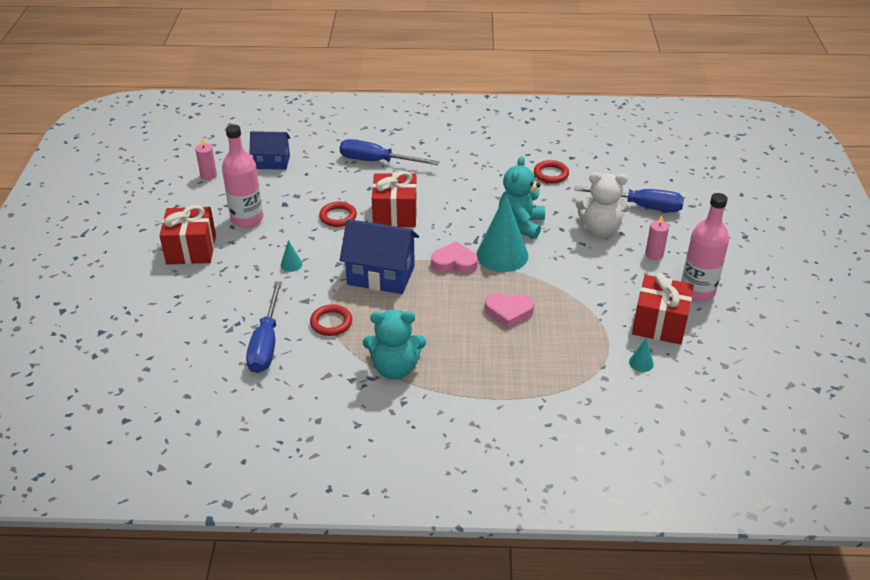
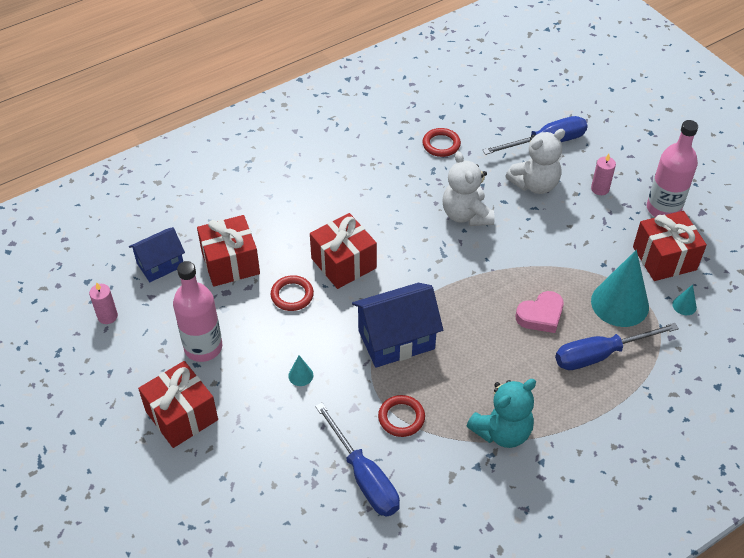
camera: 35 degrees left, 10 degrees up
(318, 181) = (230, 263): none -> red gift
(377, 161) = (267, 210): blue screwdriver -> blue screwdriver (600, 355)
(454, 263) = (447, 289): pink heart -> none
(502, 255) = (480, 257): turquoise cone -> turquoise cone (620, 303)
(521, 224) = (466, 215): turquoise teddy bear -> white teddy bear

